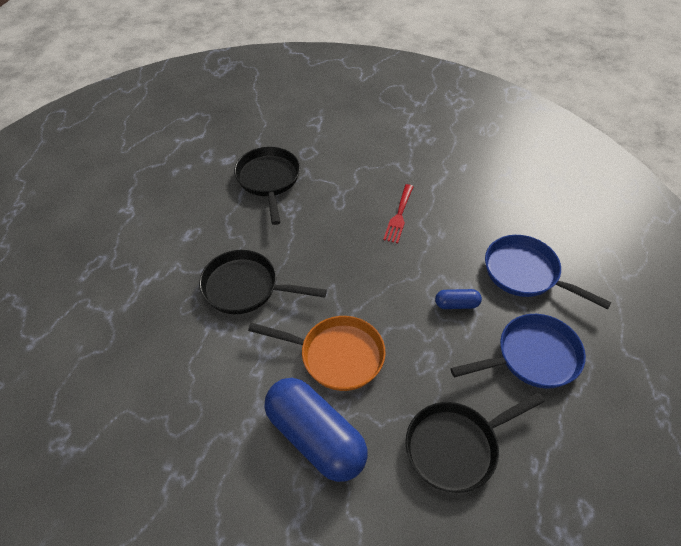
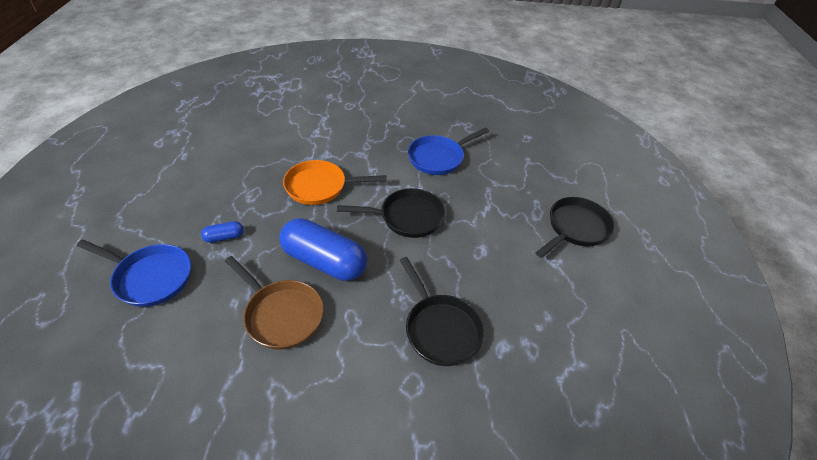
camera: 160 degrees right, 5 degrees down
(315, 437) = (323, 147): blue capsule -> blue capsule (324, 261)
(399, 216) = (281, 314): red fork -> brown pan
(456, 447) = (234, 156): black pan -> black pan (575, 228)
(532, 357) = (166, 211): blue pan -> blue pan (438, 158)

